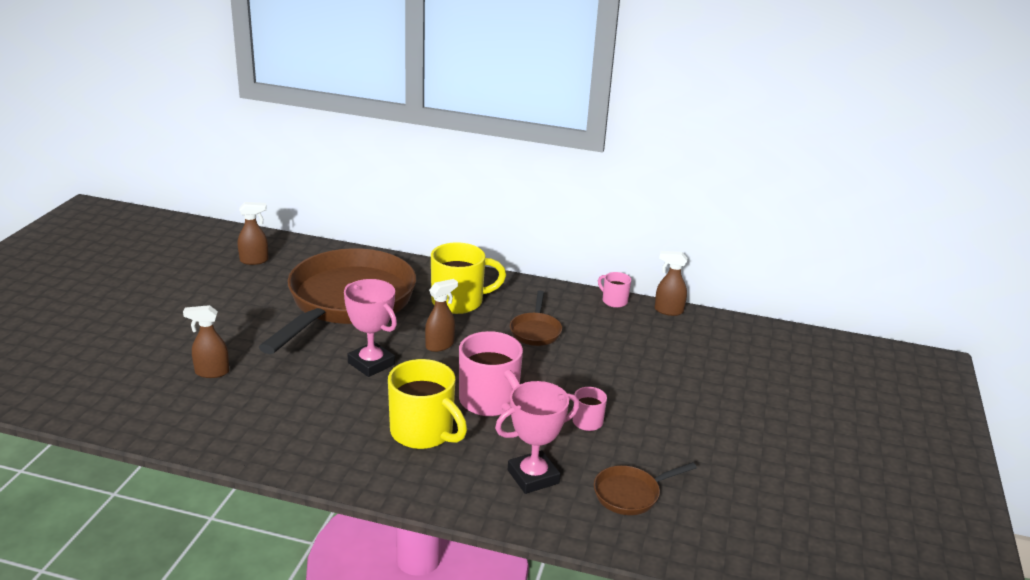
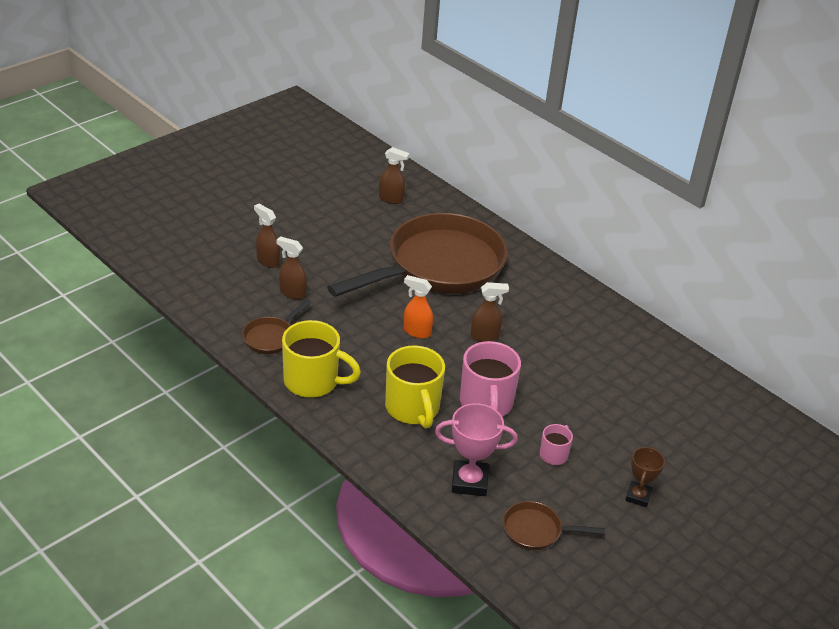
camera: 30 degrees right, 10 degrees up
(371, 364) = (416, 332): pink trophy -> orange spray bottle
(459, 302) = (534, 300): yellow mug -> yellow mug (313, 382)
(535, 331) = (579, 354): brown pan -> brown pan (271, 337)
(614, 301) = (678, 351): pink mug -> none
(668, 311) = (724, 381): brown spray bottle -> brown spray bottle (267, 261)
(687, 427) = (638, 496): none -> brown trophy

